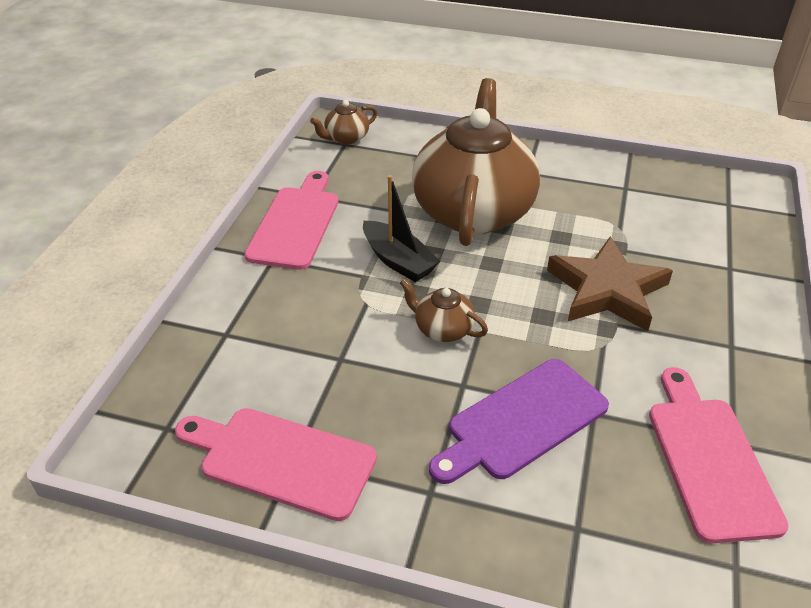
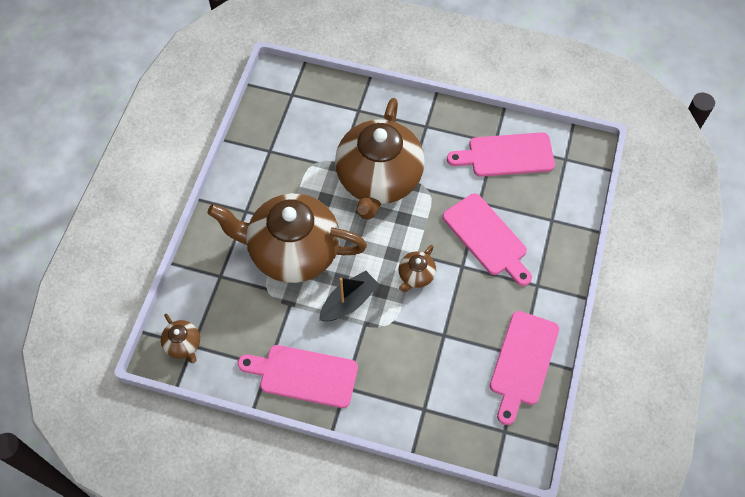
camera: 90 degrees left, 20 degrees up
(522, 421) = (487, 237): purple cutting board -> pink cutting board
(607, 290) = (379, 179): brown star -> brown teapot

